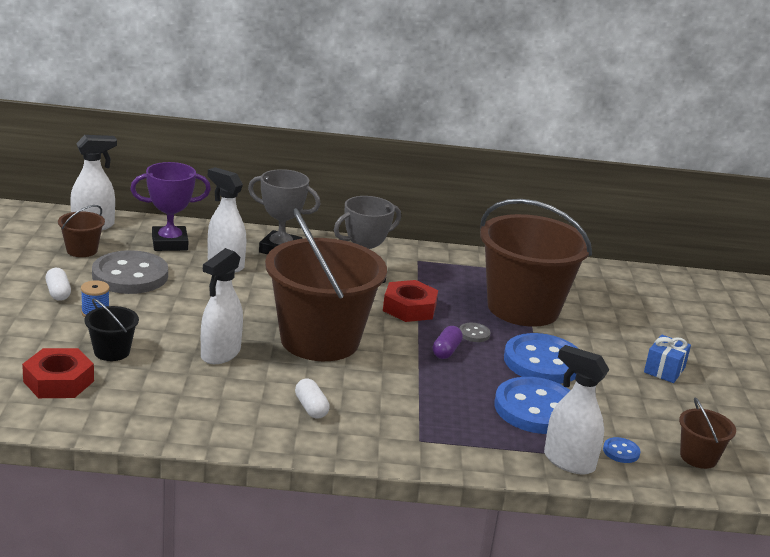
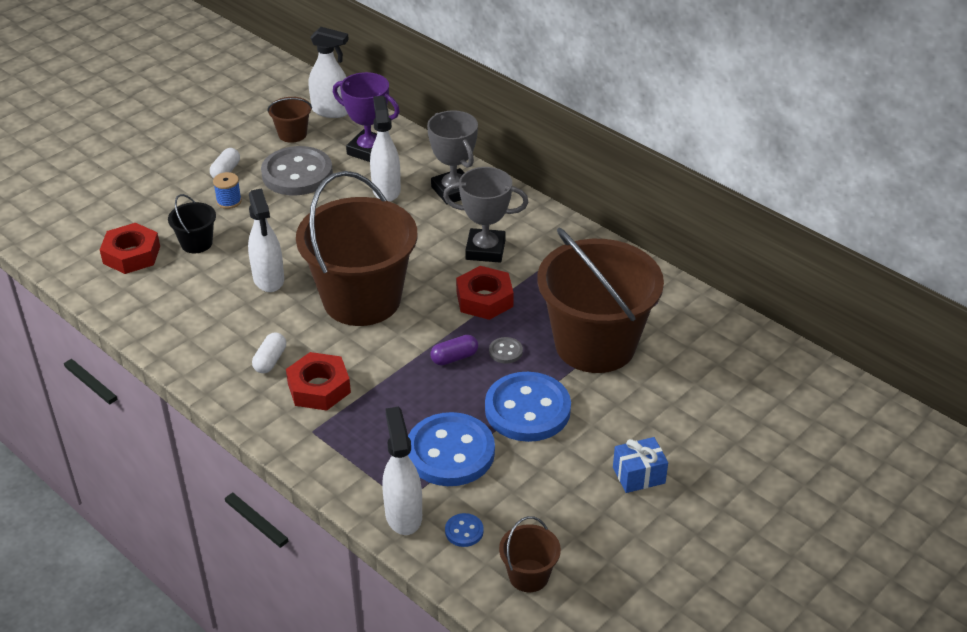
camera: 45 degrees right, 15 degrees up
(220, 354) = (268, 279): white spray bottle -> white spray bottle turned 90 degrees counterclockwise
(379, 410) = (319, 388): none -> red nut

